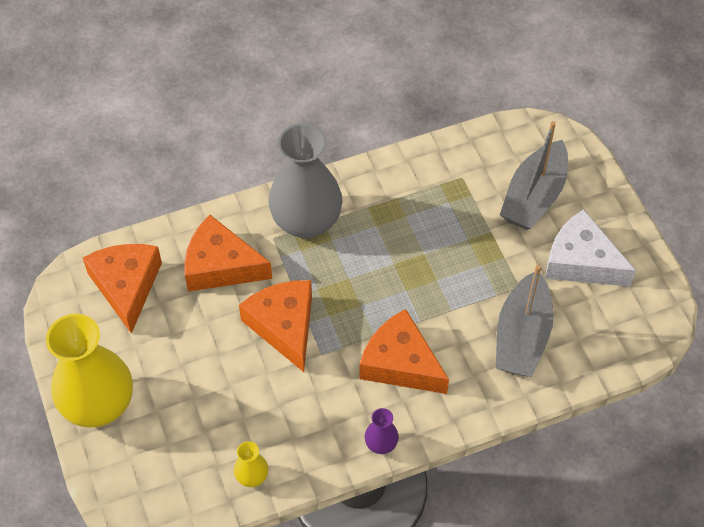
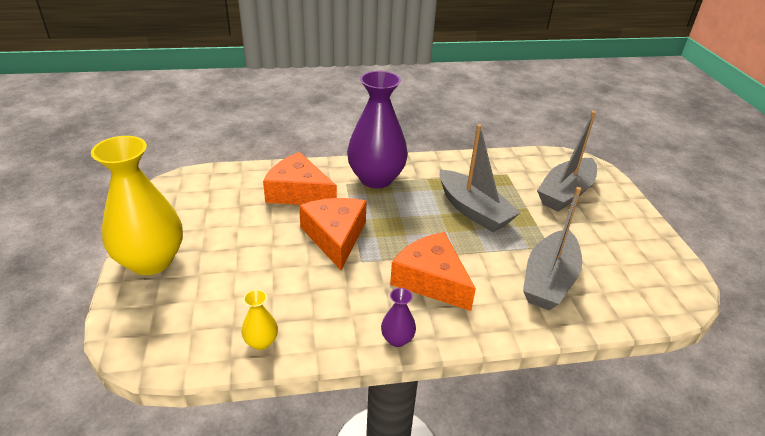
camera: 10 degrees right, 20 degrees down
(126, 286) = (218, 192): orange cheese -> none
(306, 221) = (376, 179): grey vase -> purple vase
(430, 250) = (473, 210): none -> grey boat
(581, 261) = (606, 238): white cheese -> none

